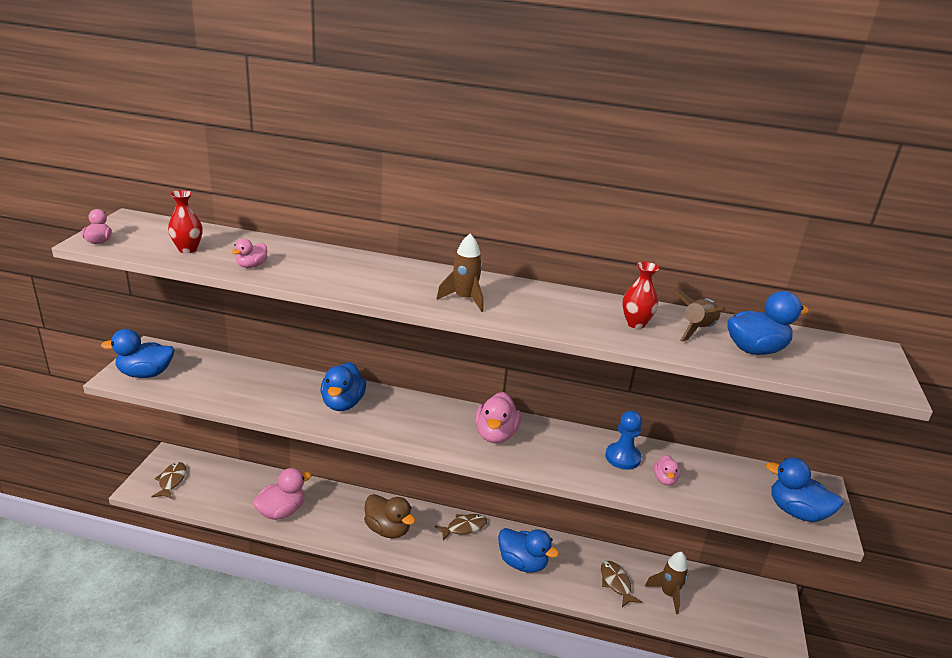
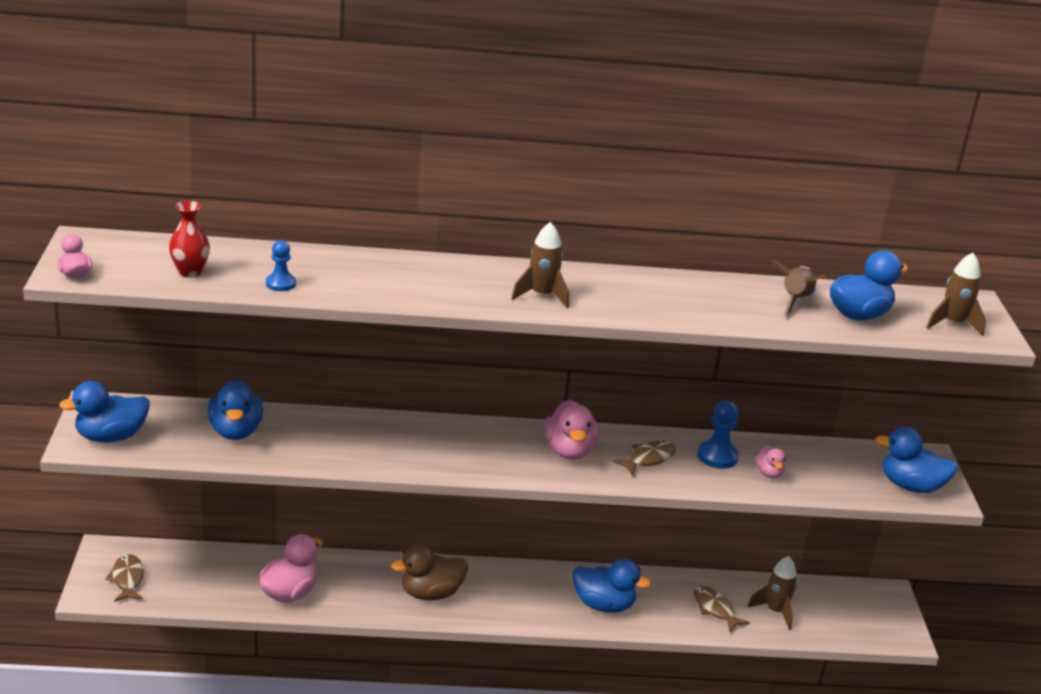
camera: 15 degrees left, 0 degrees up
(251, 265) = (280, 284): pink duck -> blue pawn
(343, 403) = (376, 440): blue duck -> blue duck (235, 431)
(388, 529) = (431, 593): brown duck -> brown duck turned 135 degrees clockwise
(464, 527) = (521, 577): brown fish -> brown fish (648, 459)
(635, 323) = (731, 301): red vase -> none
(849, 369) = (952, 324): none -> brown rocket

